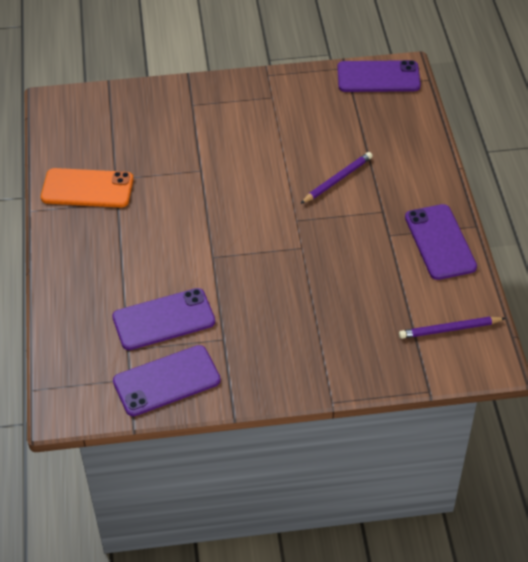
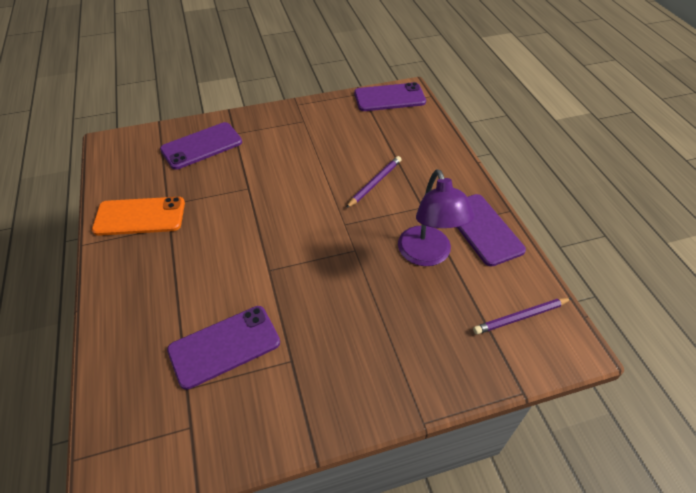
camera: 10 degrees left, 0 degrees up
(166, 381) = (233, 423): purple phone -> purple phone (201, 146)
(374, 261) = (427, 255): none -> purple lamp

